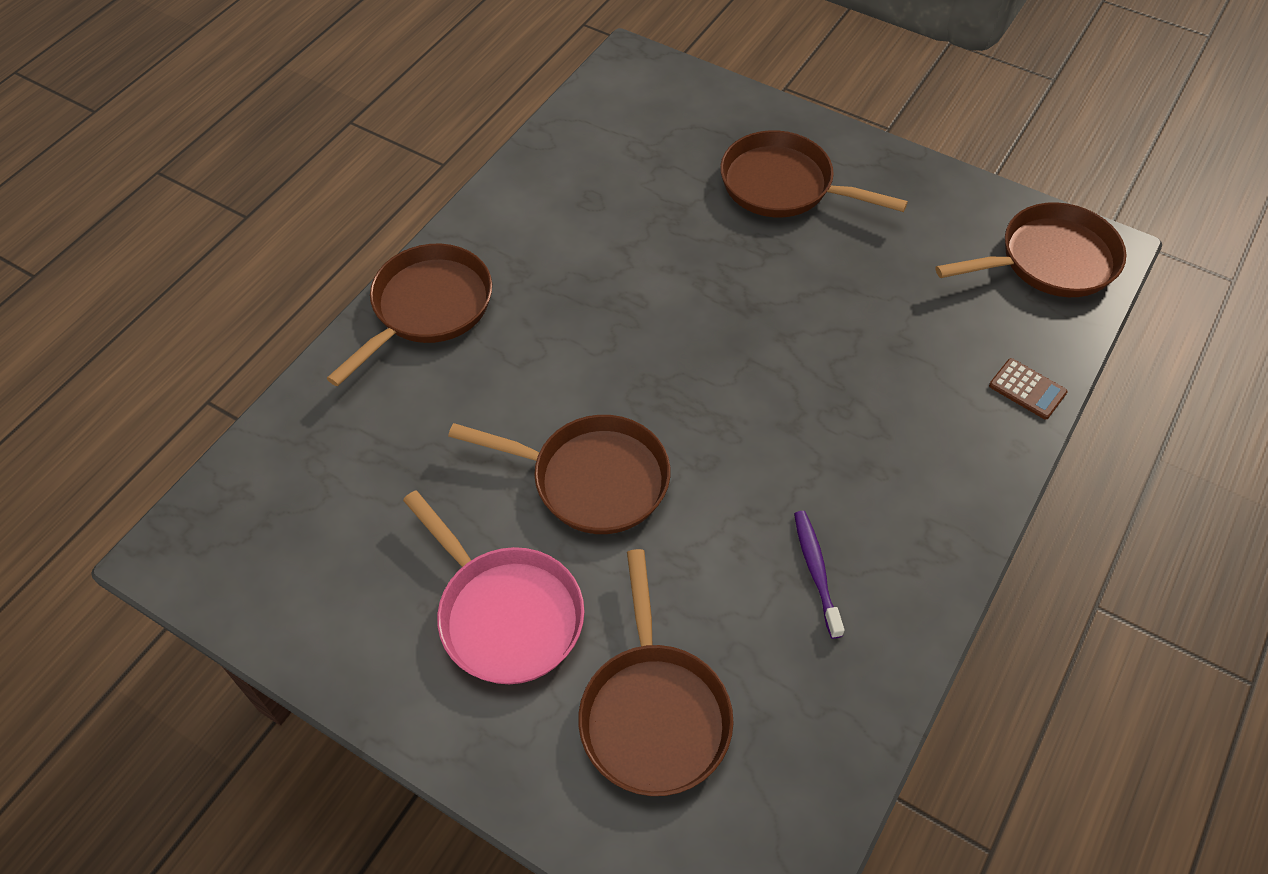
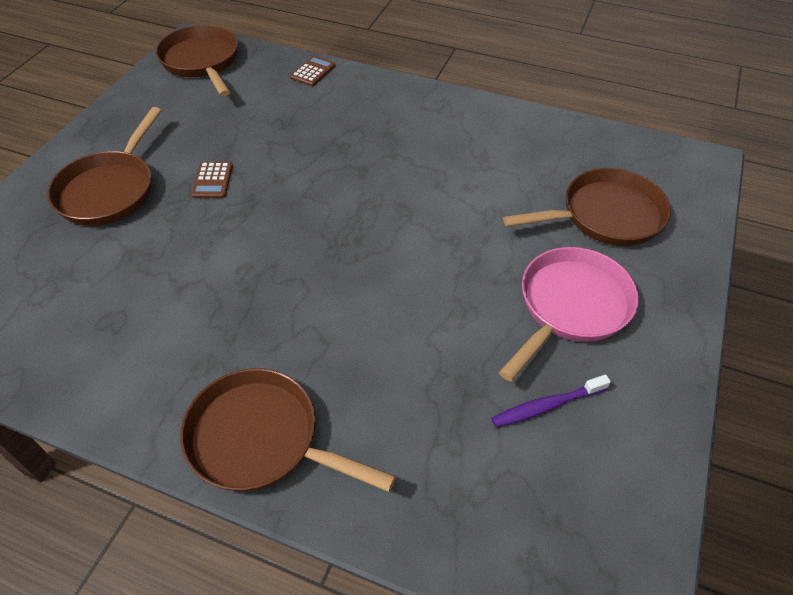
camera: 100 degrees left, 5 degrees down
(592, 479) = (436, 273): brown pan -> none
(788, 273) = (212, 180): none -> brown calculator
(816, 571) = (474, 152): purple toothbrush -> purple toothbrush (547, 406)

